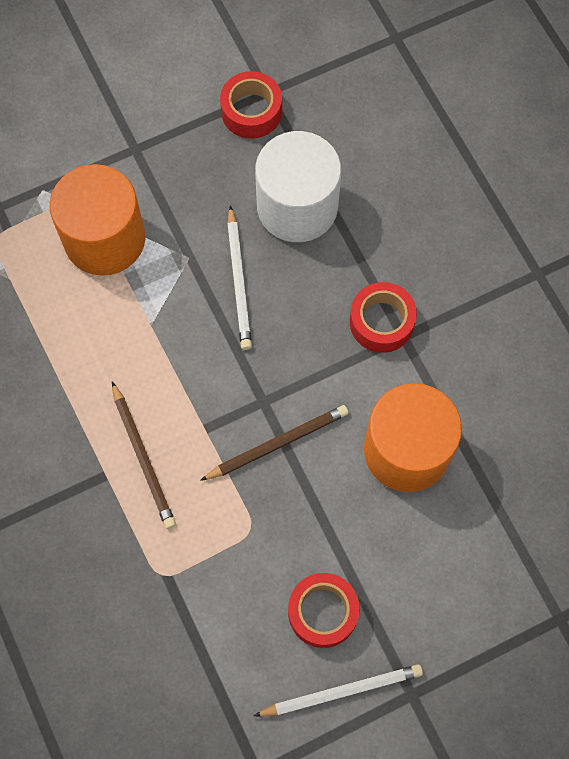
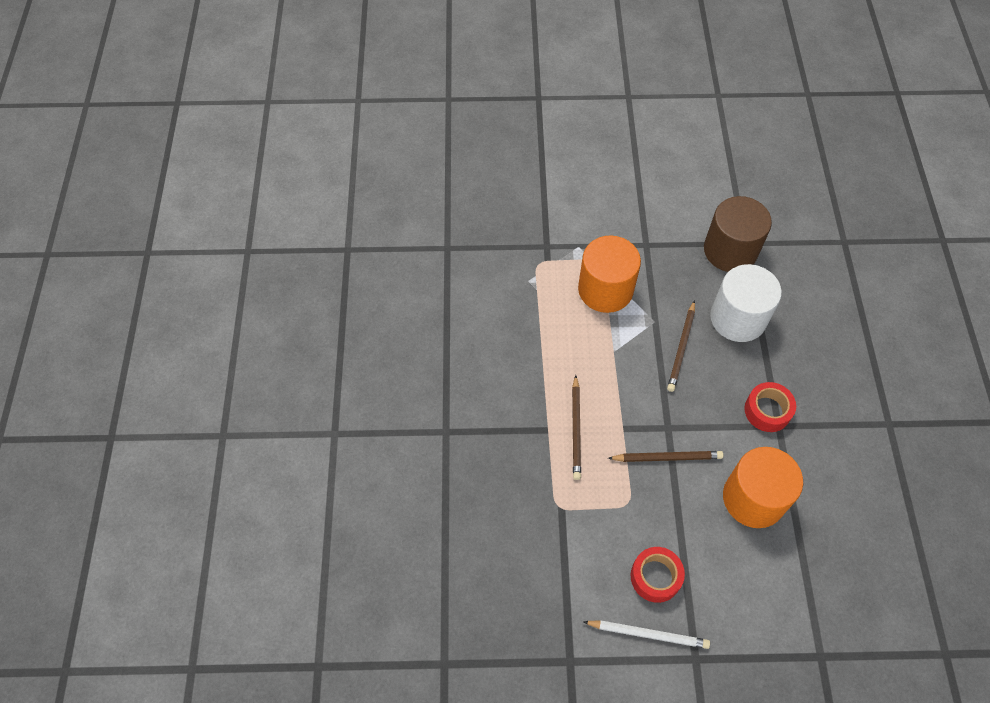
camera: 25 degrees right, 10 degrees down
(239, 281) = (681, 348): white pencil -> brown pencil
(251, 111) = (730, 250): red tape -> brown cylinder

